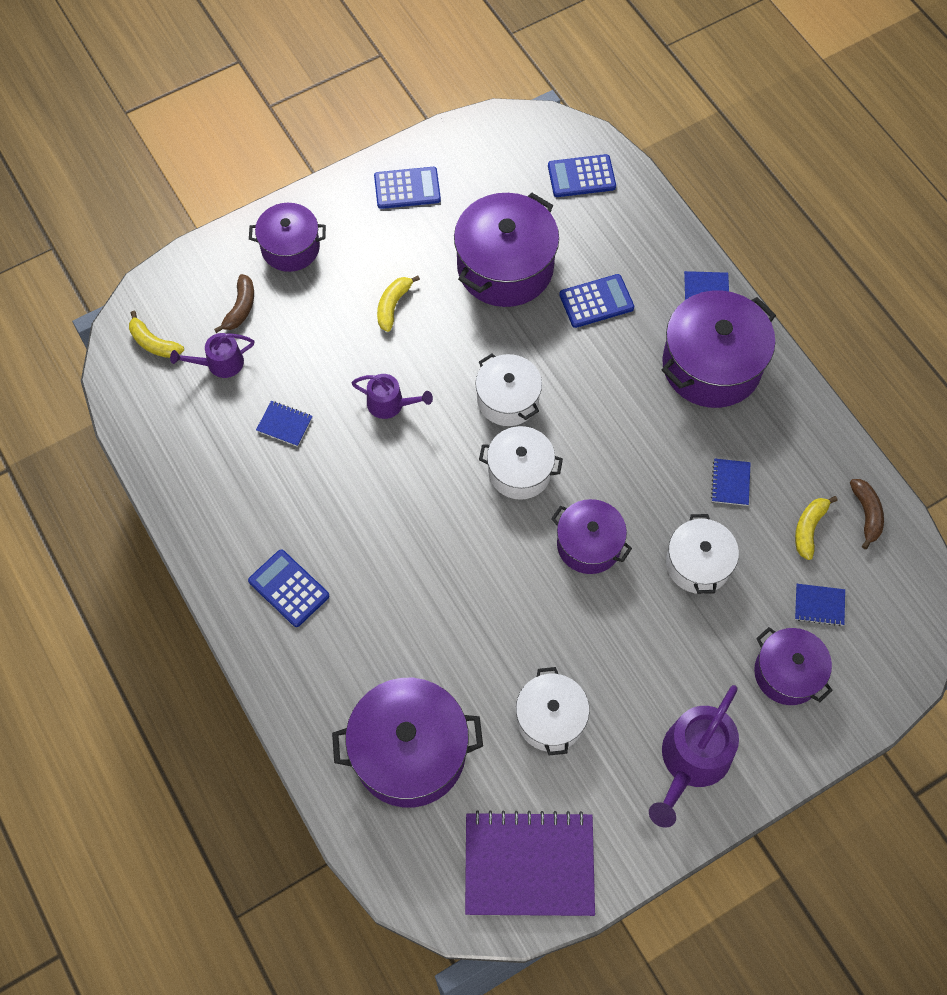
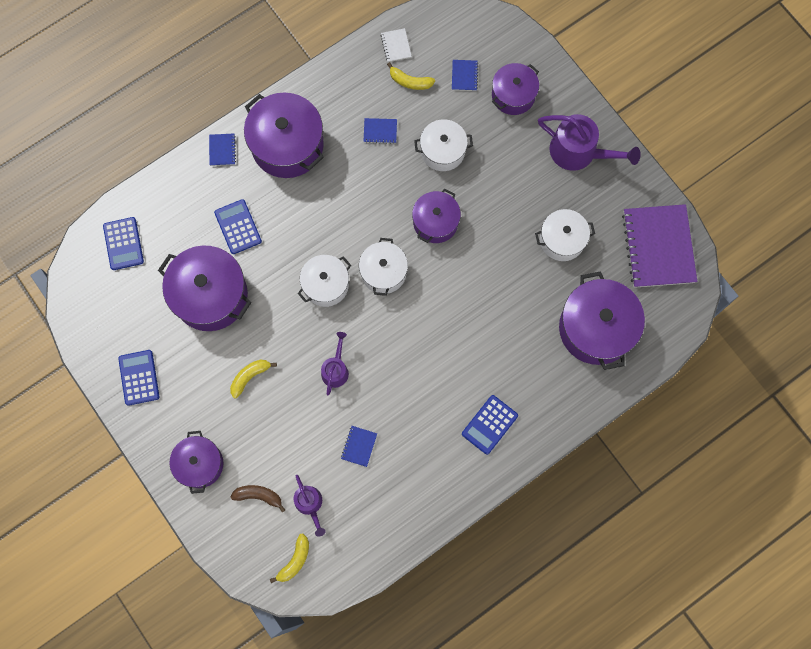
camera: 95 degrees left, 10 degrees up
(393, 305) = (250, 377): yellow banana -> yellow banana turned 120 degrees clockwise
(866, 514) = (396, 46): brown banana -> white notebook

